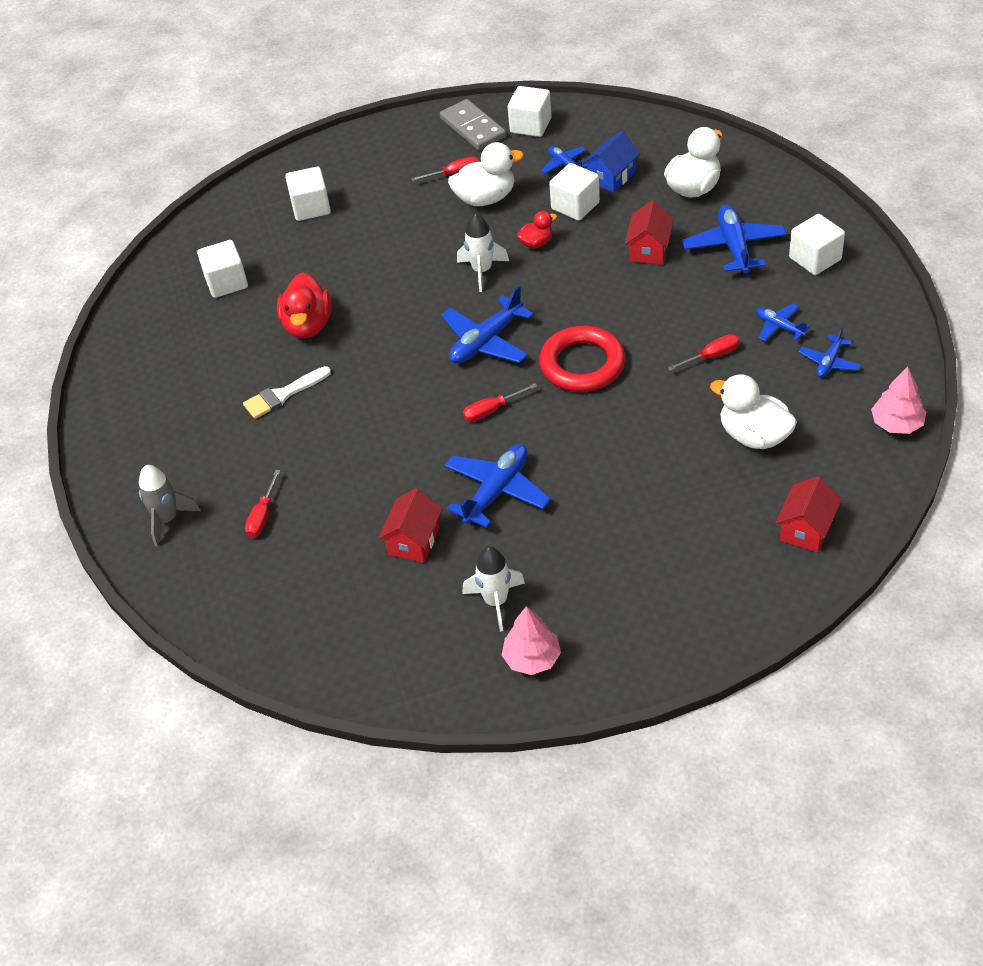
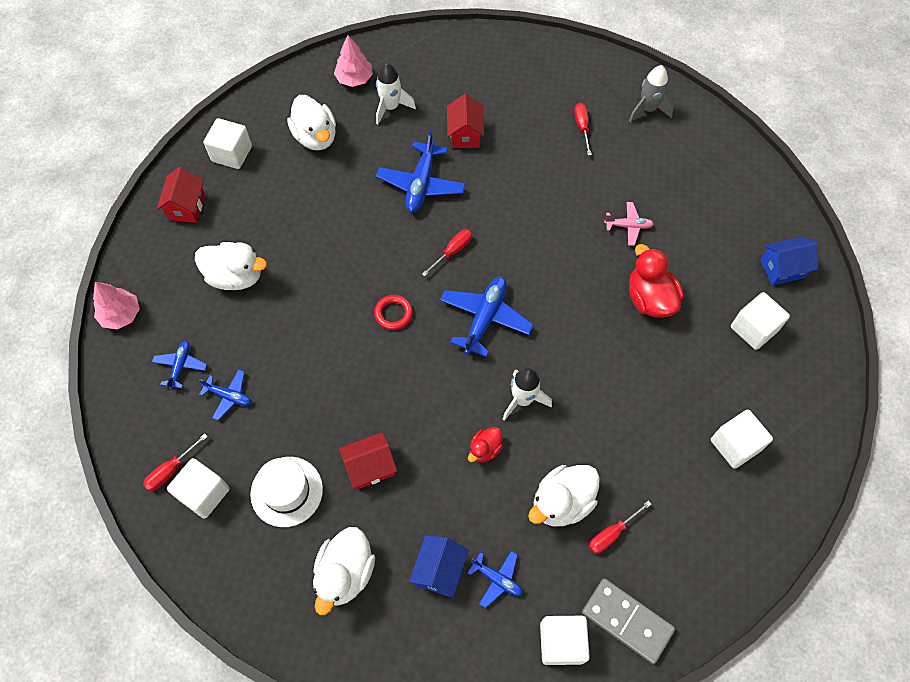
camera: 155 degrees right, 15 degrees up
(156, 324) = (782, 269): none -> blue house
(283, 395) = (628, 226): white brush -> pink plane
(575, 206) = (464, 514): white cube -> white cube (232, 154)
(582, 364) = (393, 314): red ring -> red ring, size x0.51
(613, 583) = (316, 137): none -> white duck
(649, 250) = (370, 467): red house -> red house turned 75 degrees clockwise
(711, 356) = (284, 349): red screwdriver -> red screwdriver (171, 470)
(734, 247) = (286, 491): blue plane -> white hat

